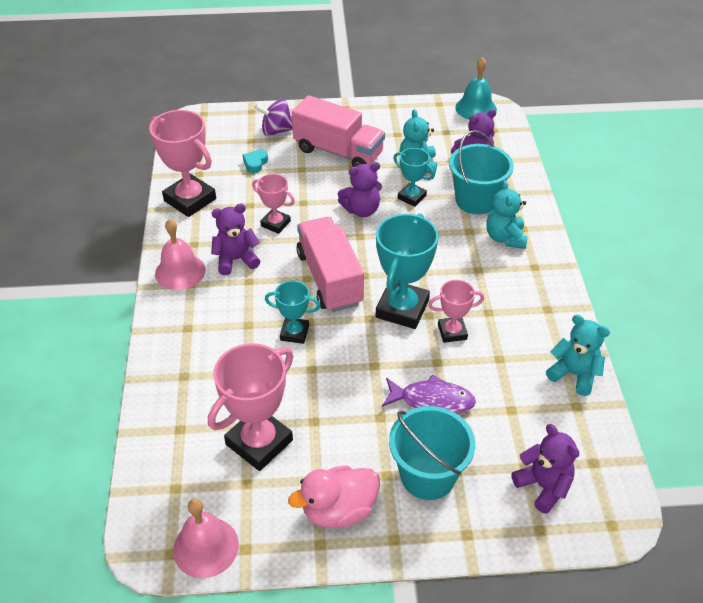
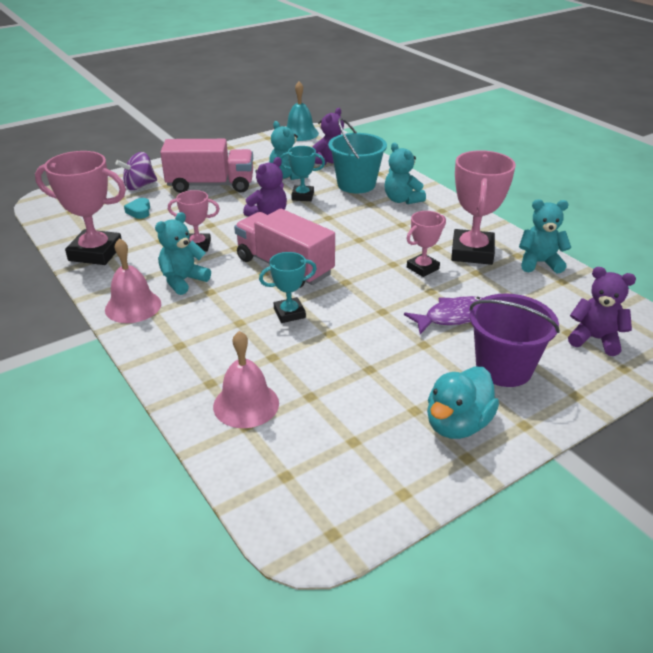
camera: 30 degrees left, 10 degrees down
(206, 547) = (364, 510): pink bell -> pink bell (246, 404)
(236, 260) = (183, 281): purple teddy bear -> turquoise teddy bear
(259, 442) = (335, 404): pink trophy -> pink trophy (472, 252)
(339, 510) = (457, 424): pink duck -> turquoise duck
(402, 309) = (367, 267): turquoise trophy -> none
(428, 475) = (504, 368): turquoise bucket -> purple bucket

